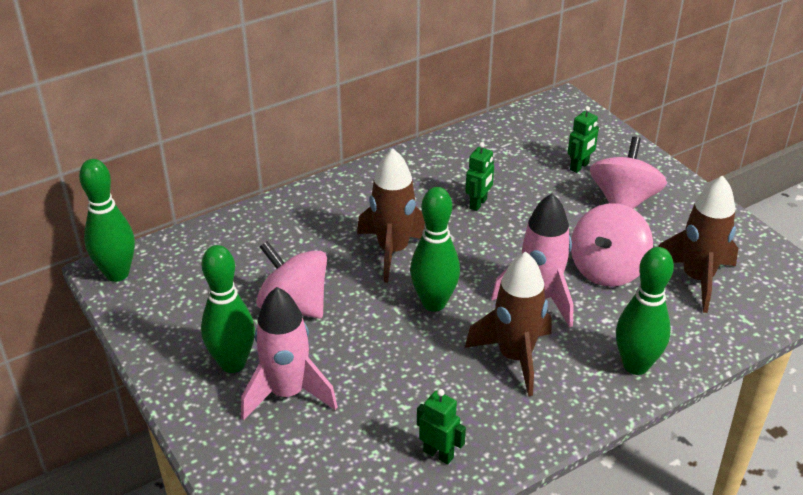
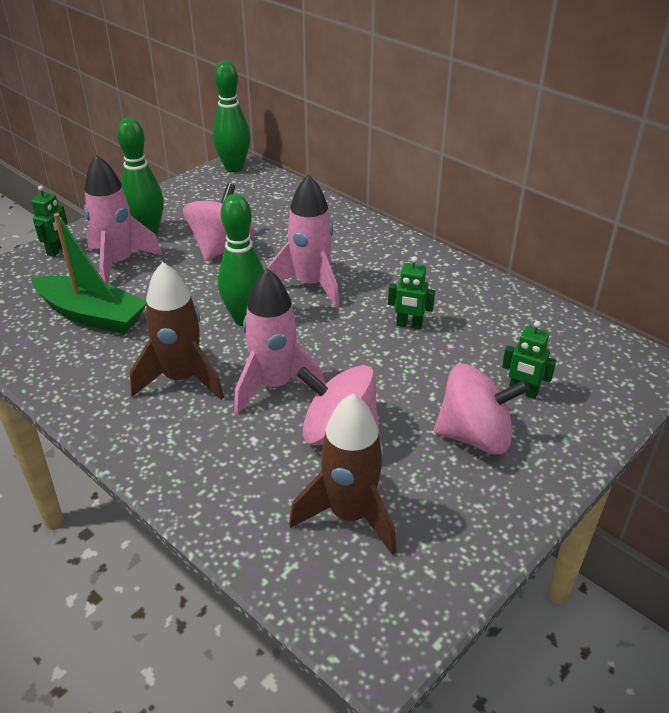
camera: 75 degrees right, 0 degrees up
(385, 421) = (92, 315): none -> green boat
(393, 251) = (310, 284): brown rocket -> pink rocket
(438, 454) = (56, 349): green robot -> green robot (57, 250)
(635, 365) = (186, 468): green bowling pin -> none

